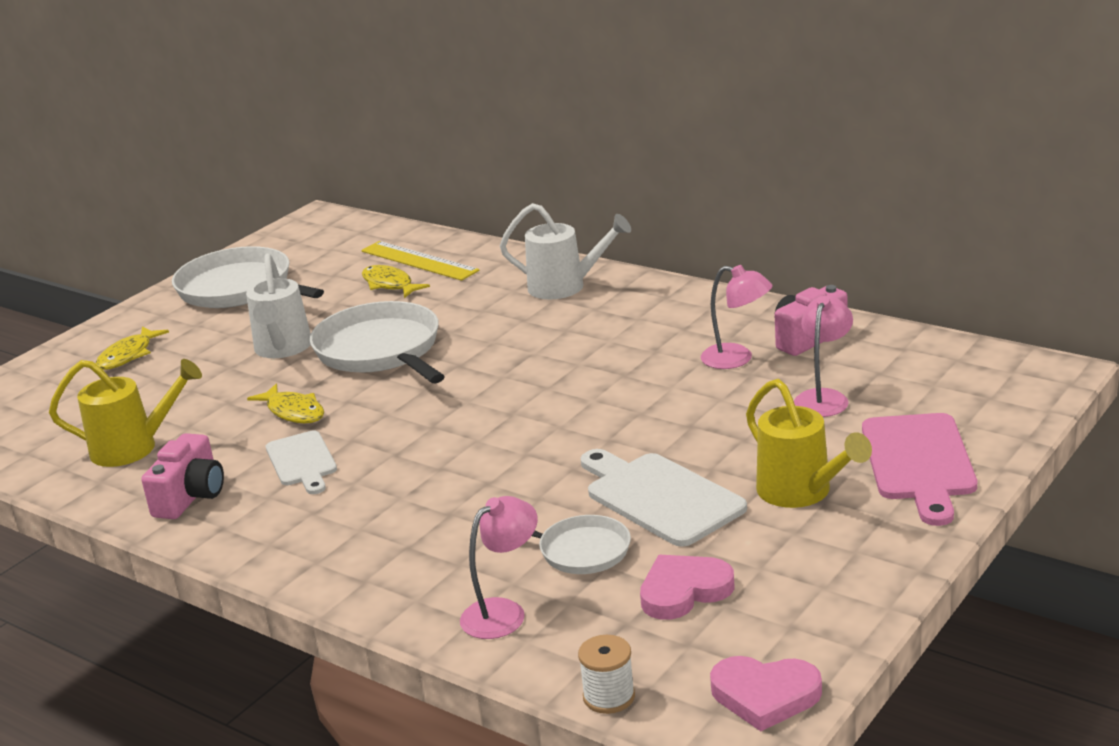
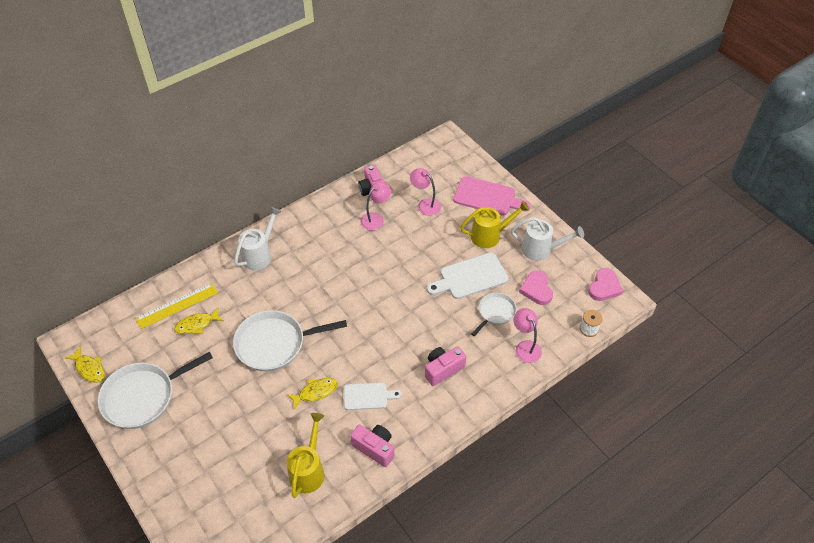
camera: 75 degrees left, 25 degrees up
(128, 355) = (191, 465): yellow fish -> yellow fish (89, 368)
(282, 349) = (240, 387): white watering can -> white watering can (541, 250)
(396, 523) = (443, 369): none -> pink camera

